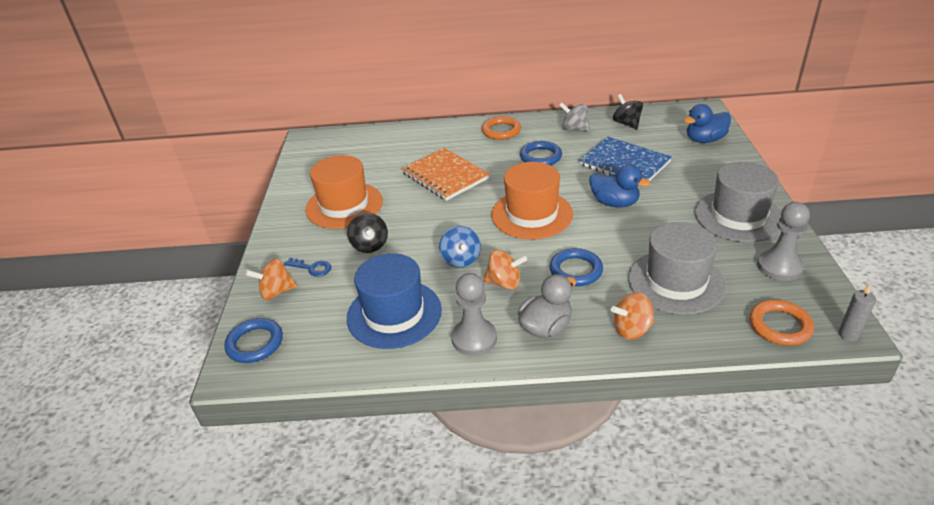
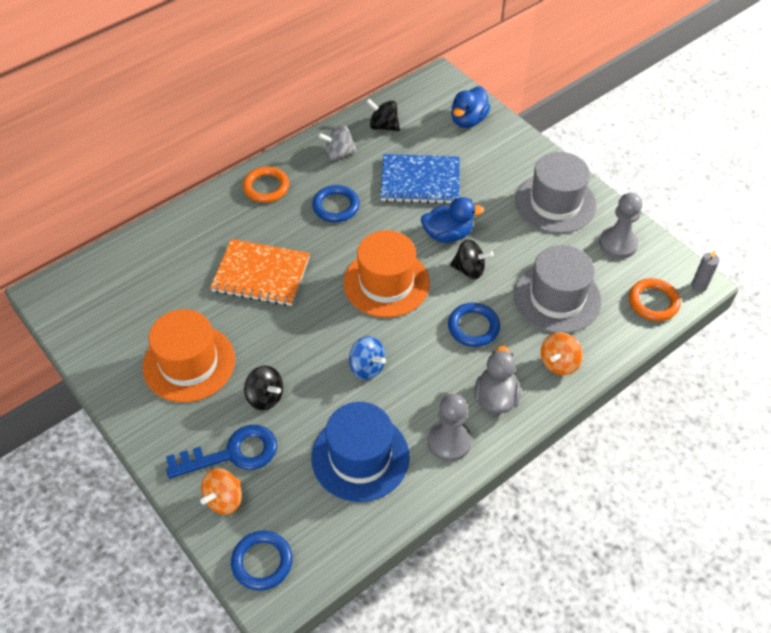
camera: 40 degrees left, 15 degrees up
(312, 268) = (232, 453): blue key -> blue key, size x1.94
(504, 283) = (426, 372): orange spinning top -> none
(611, 232) = (469, 270): none -> black spinning top

